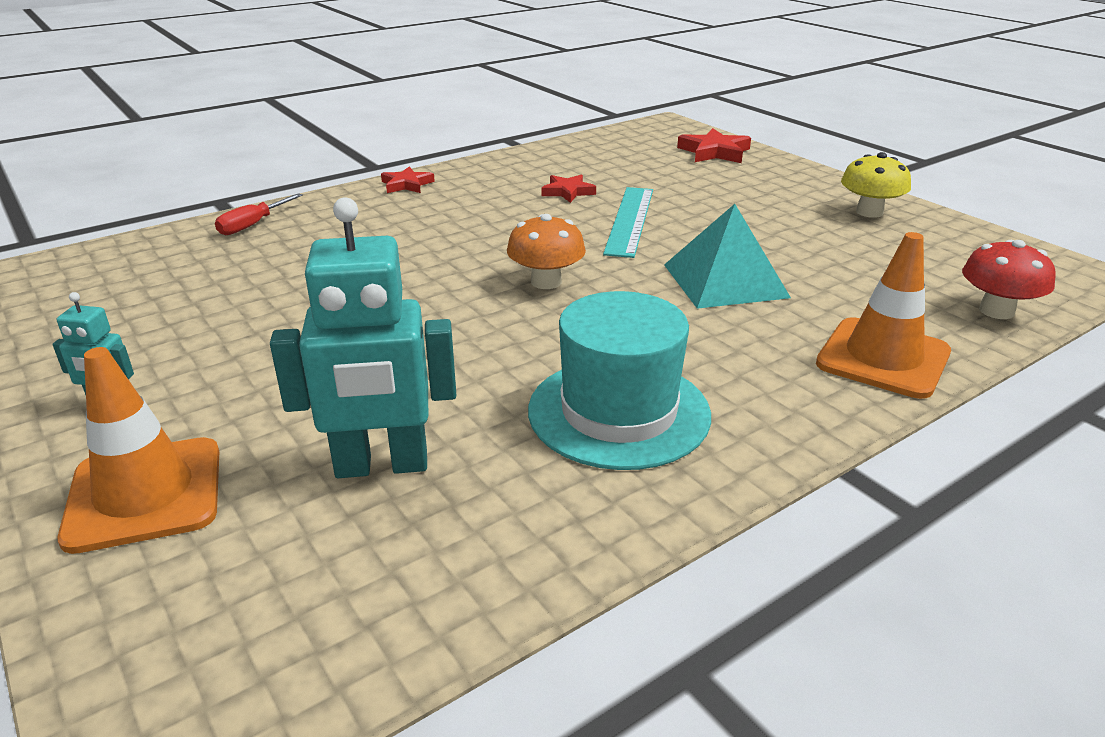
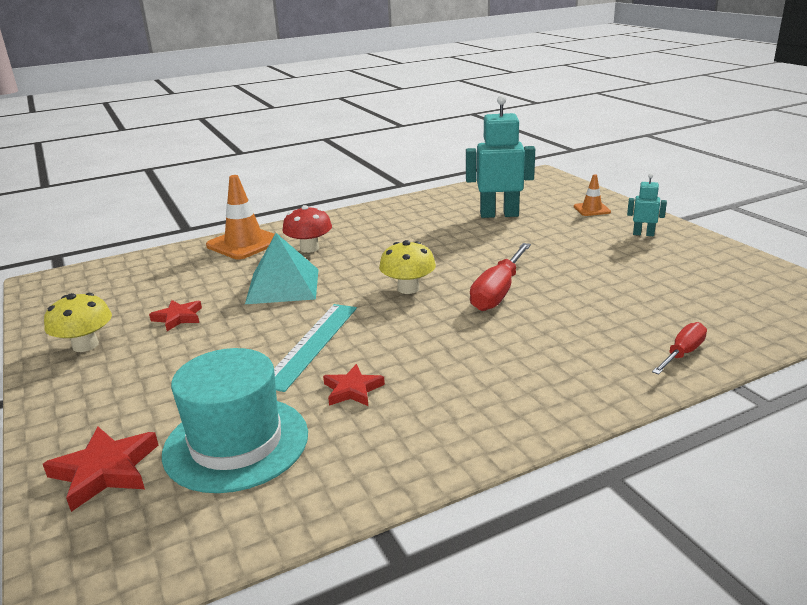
camera: 170 degrees left, 5 degrees down
(145, 494) = (591, 209): orange traffic cone -> orange traffic cone, size x0.54
(407, 184) = (544, 414): red star -> red star (178, 318)
(423, 281) = (498, 292): none -> red screwdriver
(546, 282) = (408, 288): orange mushroom -> yellow mushroom
(619, 412) = (393, 227): turquoise hat -> turquoise hat (236, 443)
(996, 311) = (143, 263): red mushroom -> red mushroom (309, 248)

